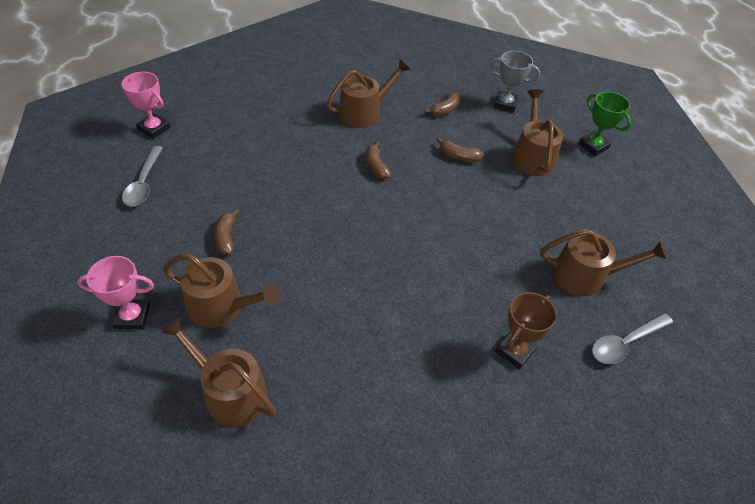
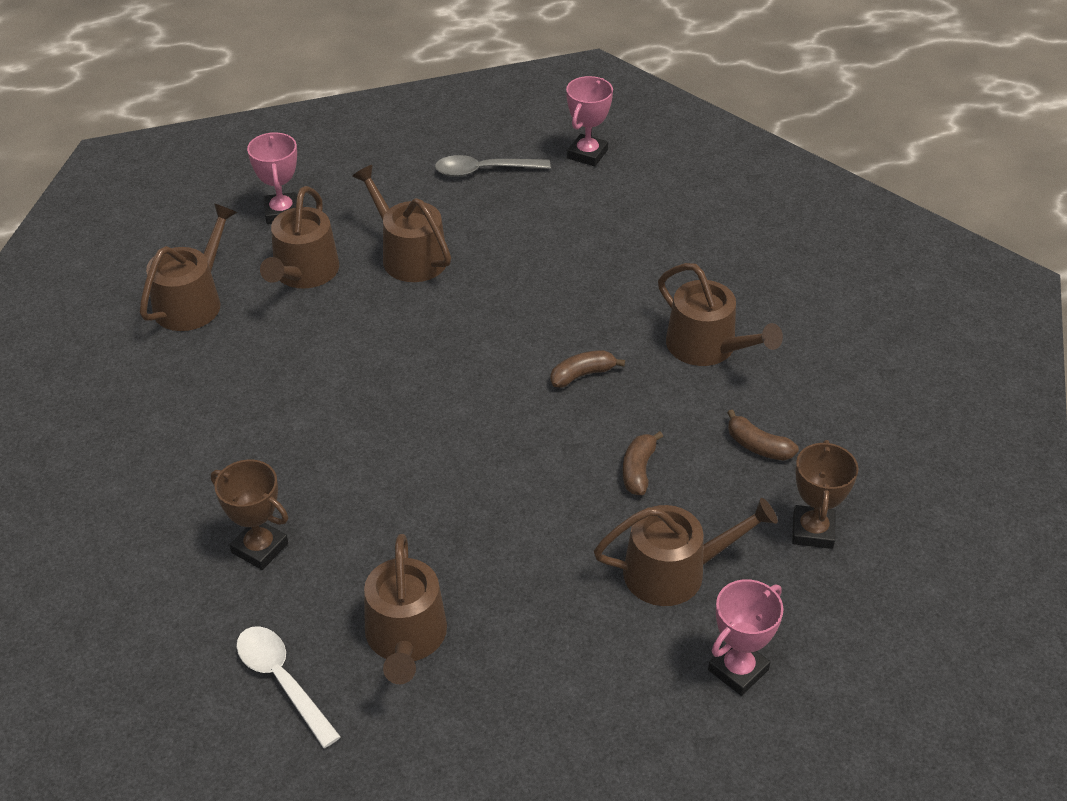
camera: 85 degrees right, 5 degrees down
(226, 237) = (409, 255): brown banana -> brown watering can
(505, 104) = (812, 531): grey trophy -> brown trophy
(593, 146) = (738, 670): green trophy -> pink trophy
(625, 343) = (282, 681): grey spoon -> white spoon

